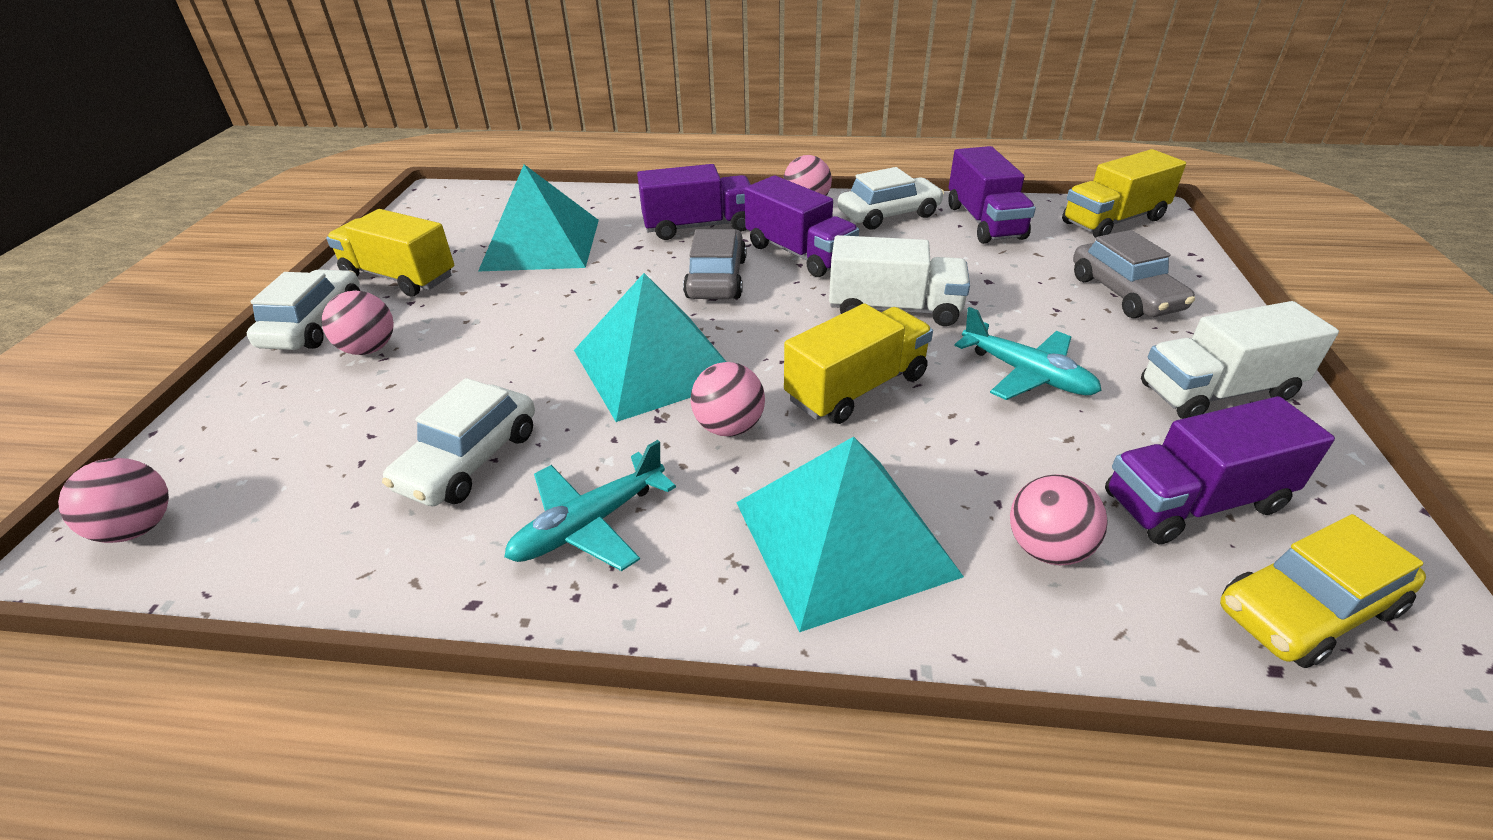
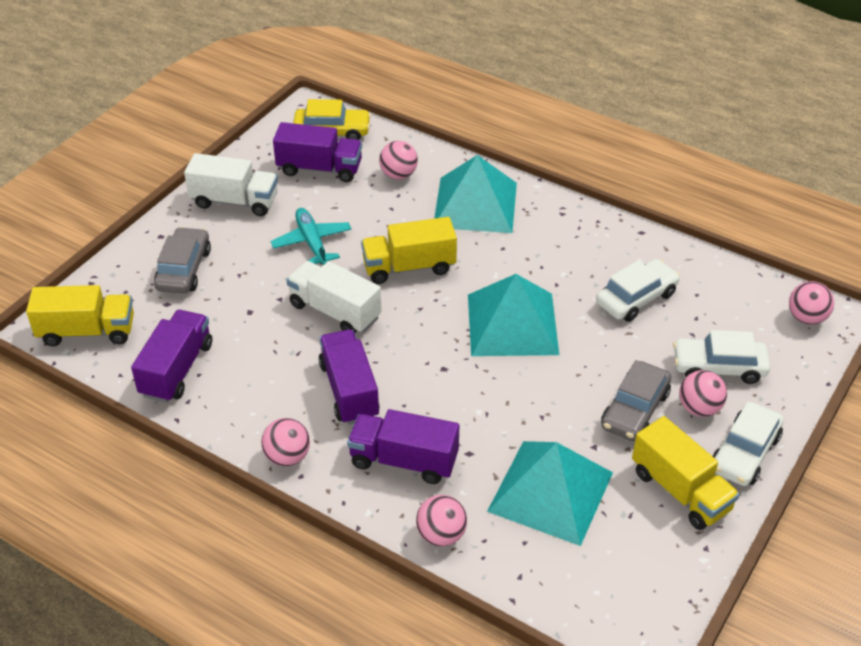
camera: 155 degrees left, 5 degrees up
(589, 524) = (583, 246): turquoise plane -> none
(716, 278) = (429, 387): grey car -> grey car (635, 410)
(729, 427) = (493, 269): pink ball -> pink ball (441, 535)
(888, 214) = (237, 410): white car -> white car (718, 367)

